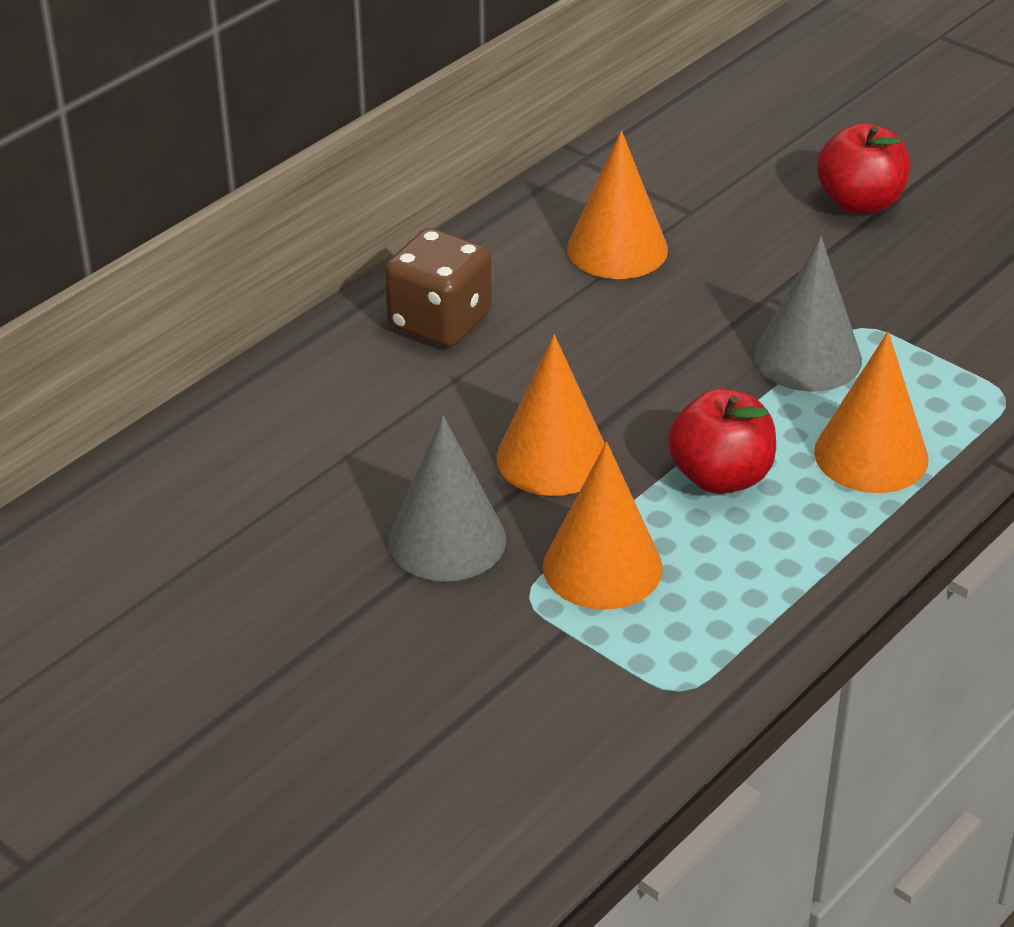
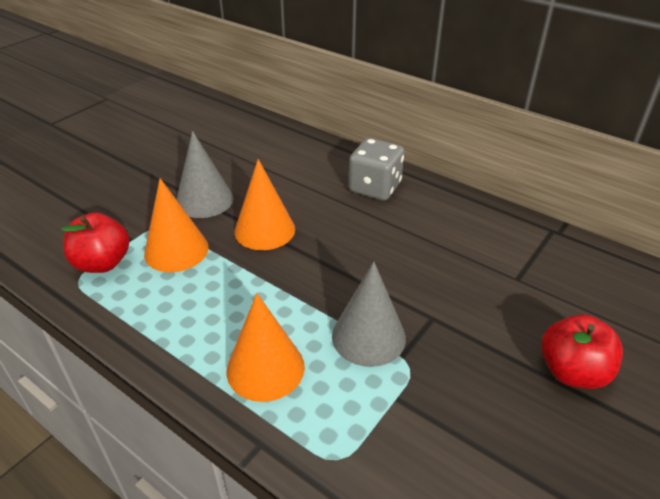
camera: 85 degrees right, 0 degrees up
(440, 321) = (375, 188): brown dice -> grey dice
(617, 249) = (463, 247): orange cone -> none
(720, 477) = (246, 294): red apple -> red apple (103, 263)

